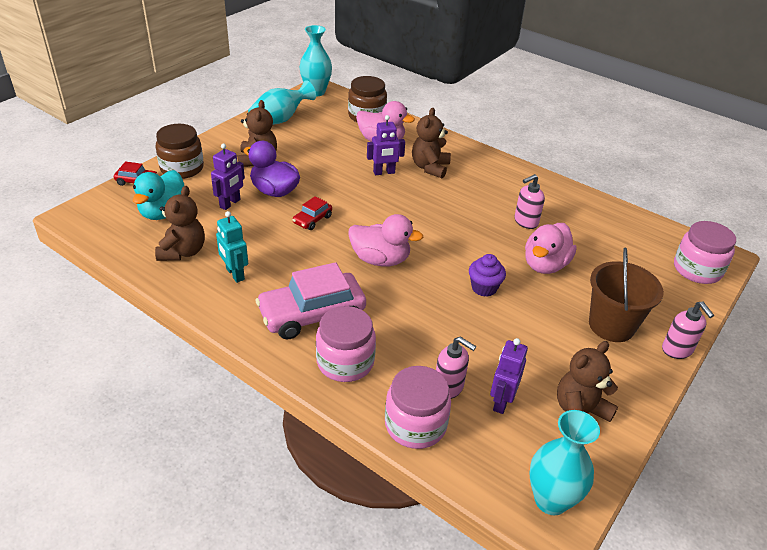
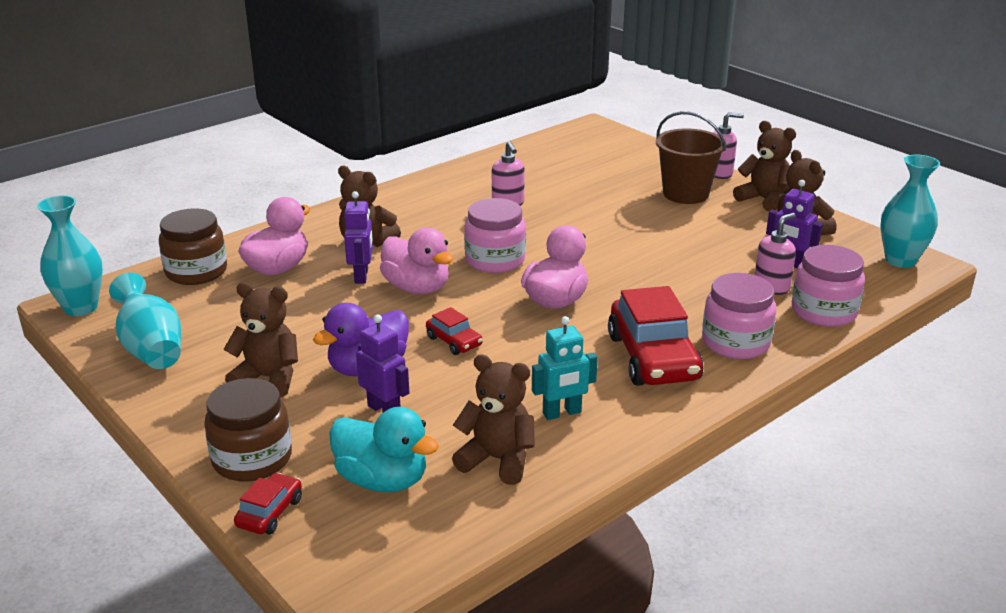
camera: 75 degrees left, 10 degrees down
(312, 314) = (653, 358): pink car -> red car
(484, 288) = (620, 245): purple cupcake -> none
(545, 265) = (588, 207): pink duck -> pink duck (417, 288)
(635, 385) = (764, 199): none -> brown teddy bear
(697, 269) = (610, 141): pink jar -> pink jar (495, 260)

